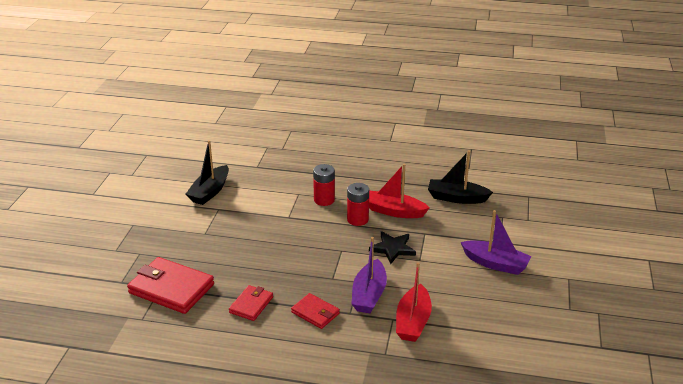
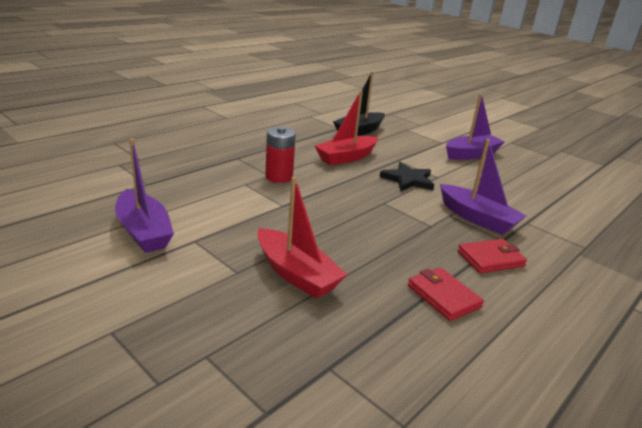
camera: 60 degrees left, 5 degrees down
(171, 289) = (344, 356): red wallet -> none
(210, 192) = (144, 231): black boat -> purple boat
(357, 219) = (338, 176): red battery -> none
(413, 321) = (537, 215): red boat -> red boat (296, 274)

